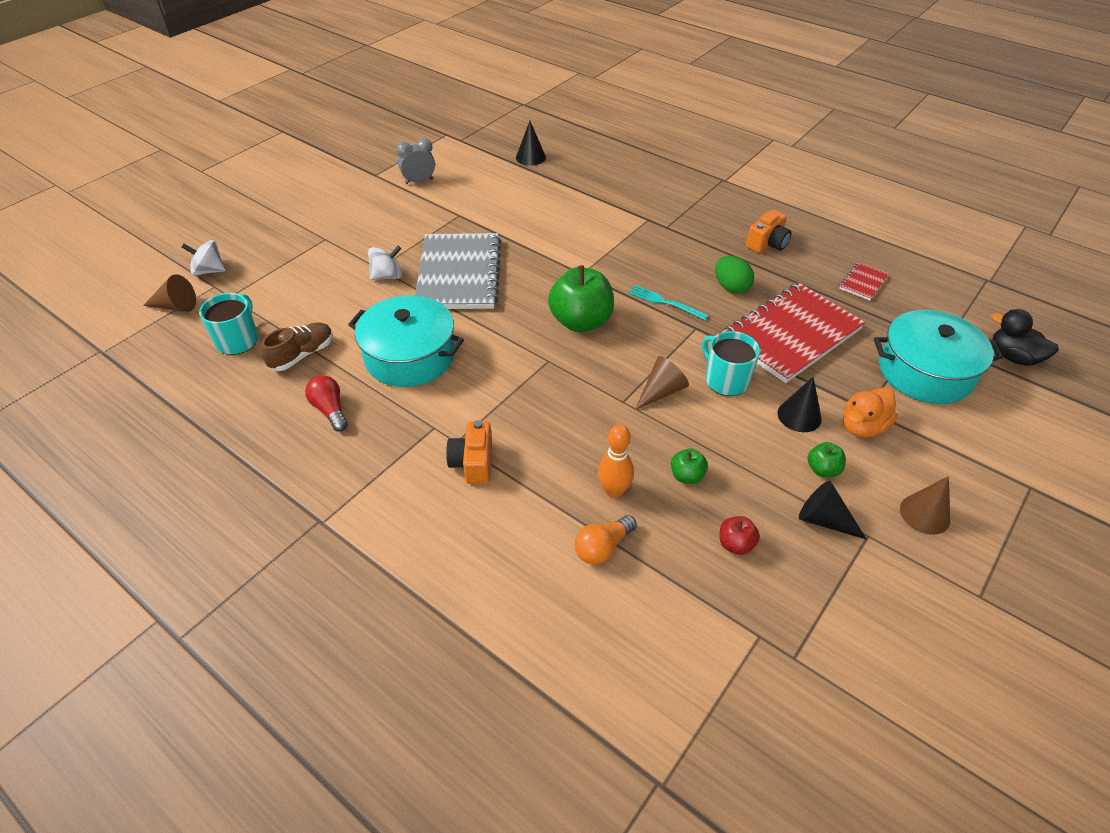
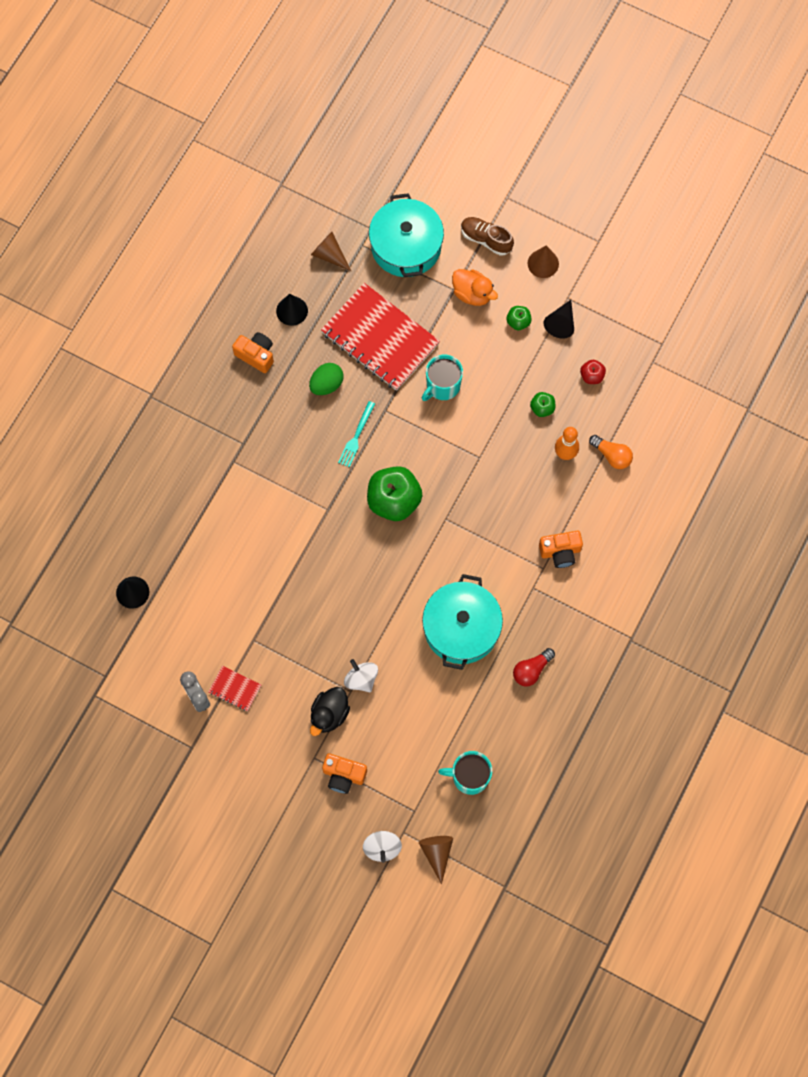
camera: 100 degrees left, 25 degrees up
(296, 254) = (343, 775): none -> orange camera
(302, 355) = (476, 715): brown shoe -> brown shoe (486, 239)
(459, 274) = (347, 616): grey notebook -> none
(661, 391) = (463, 431): brown cone -> brown cone (329, 255)
(799, 416) = (470, 335): black cone -> black cone (292, 311)
(863, 282) = (301, 280): red notebook -> red notebook (235, 689)
(1013, 357) = (377, 183): black duck -> black duck (329, 714)

